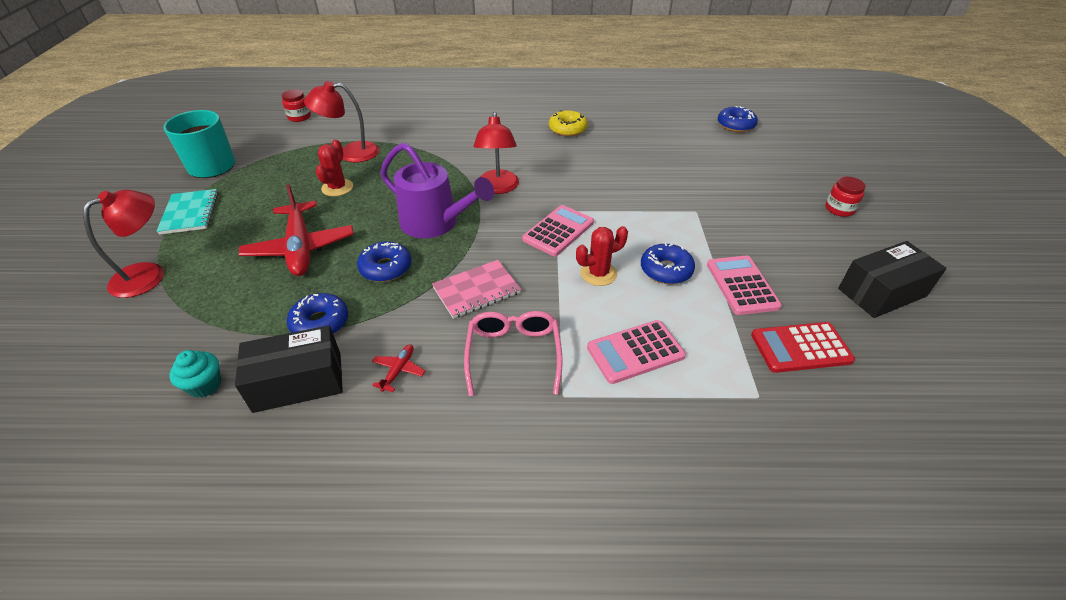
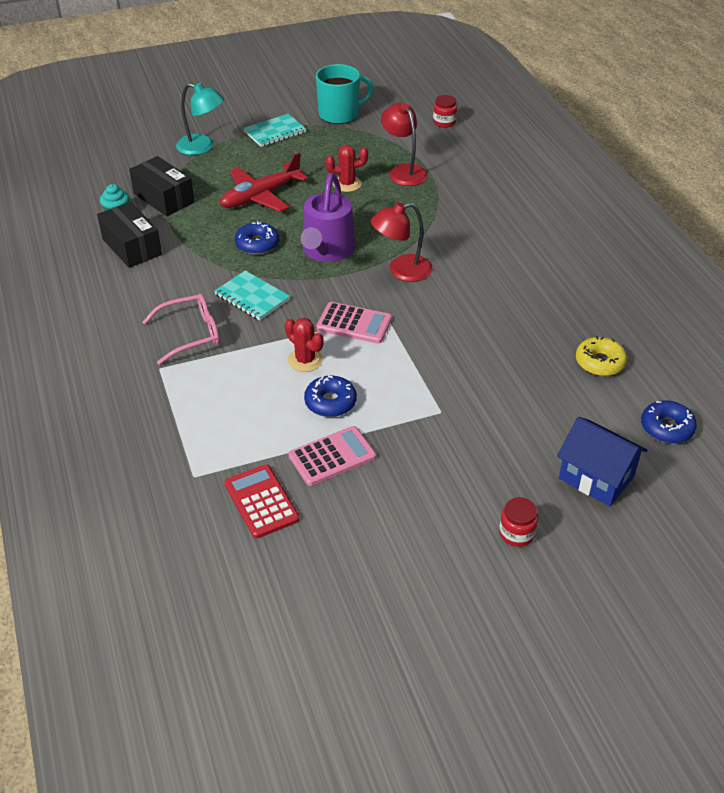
camera: 70 degrees right, 0 degrees up
(149, 274) = (202, 147): red lamp -> turquoise lamp
(320, 323) = (186, 235): blue donut -> none
(398, 370) = (156, 285): red plane -> none
(476, 290) = (252, 297): pink notebook -> turquoise notebook
(567, 129) = (547, 290): yellow donut -> yellow donut (600, 362)
(635, 352) = (217, 398): pink calculator -> none
(781, 162) = (596, 477): none -> blue house
(882, 292) = (370, 565): black box -> black box (163, 198)

